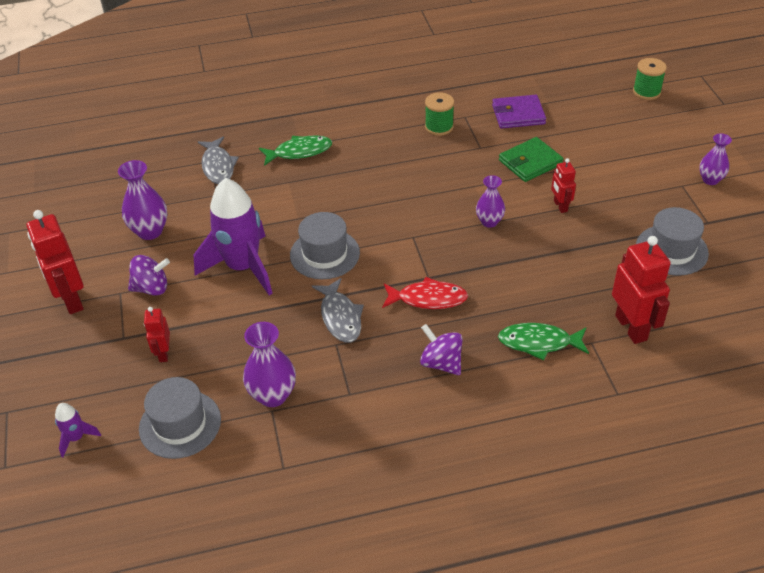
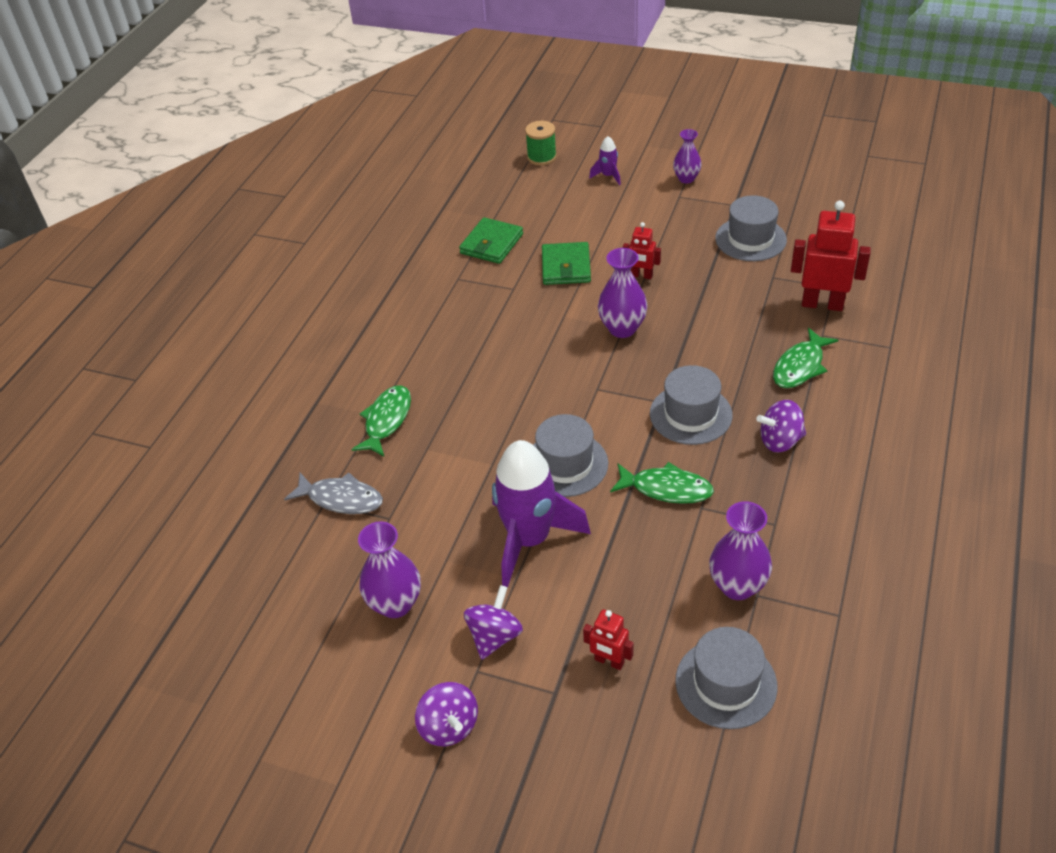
camera: 55 degrees left, 0 degrees up
(71, 300) = (449, 726): red robot -> purple spinning top
(76, 438) = (684, 794): purple rocket -> purple rocket (608, 176)
(340, 317) = (666, 489): grey fish -> green fish
(428, 299) = (690, 414): red fish -> grey hat
(439, 127) = (454, 302): green spool -> none
(489, 222) = (622, 328): purple vase -> purple vase, size x1.52
(518, 114) = (491, 244): purple wallet -> green wallet

